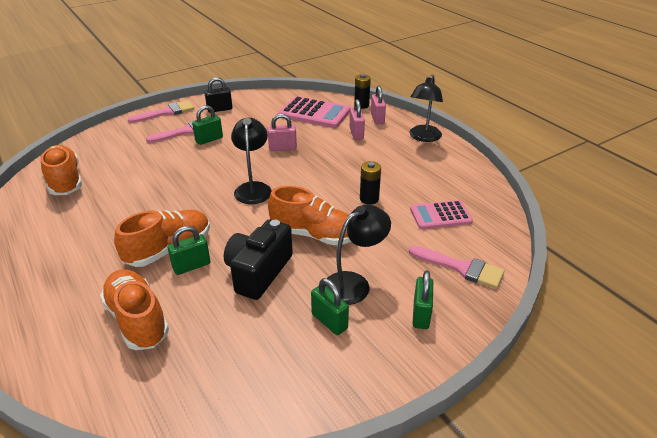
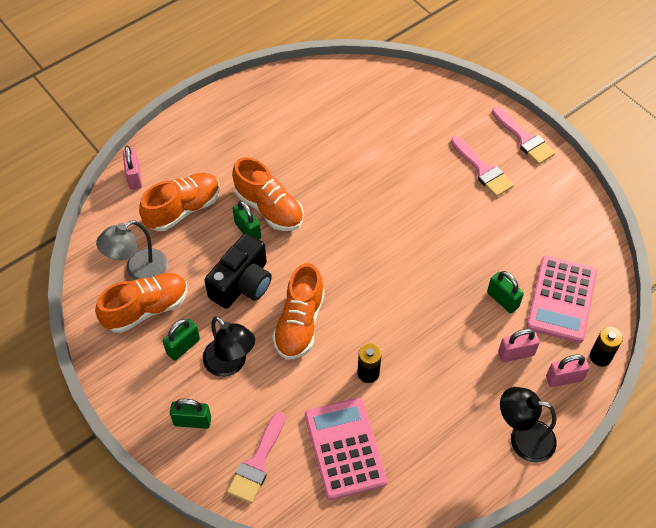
camera: 85 degrees right, 20 degrees up
(65, 181) = (365, 96): orange shoe -> orange shoe (146, 309)
(209, 139) = (468, 196): green padlock -> green padlock (502, 300)
(213, 364) = (139, 270): none -> grey lamp
(219, 109) = (545, 191): black padlock -> none
(253, 188) = (374, 257): black lamp -> none
(258, 272) = (242, 283): black camera -> black camera turned 105 degrees clockwise
(282, 148) = (462, 274): pink padlock -> pink padlock (134, 177)
(440, 215) = (344, 448): pink calculator -> pink calculator, size x1.51

